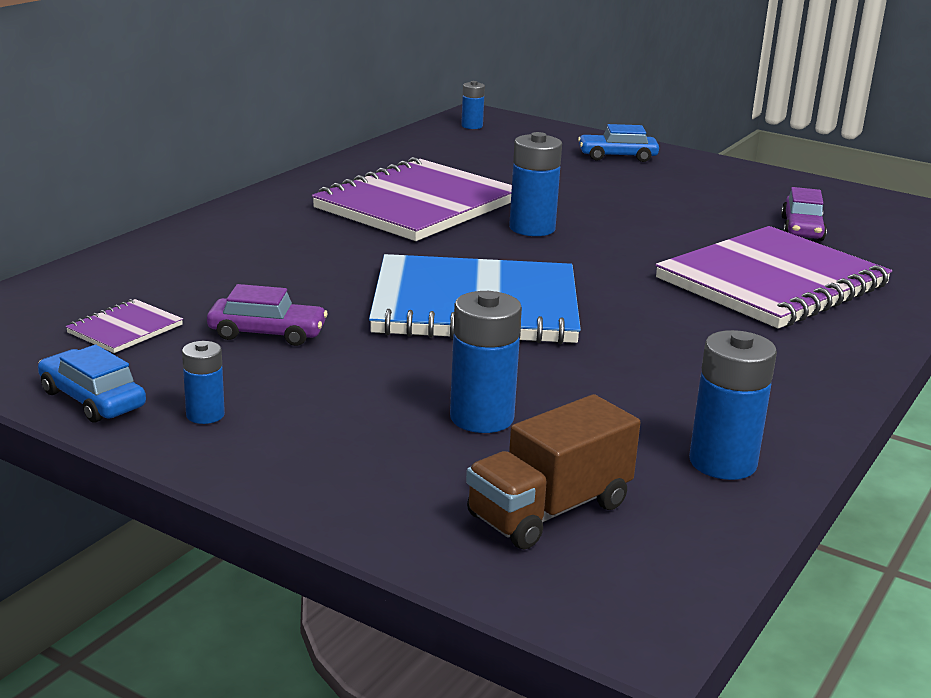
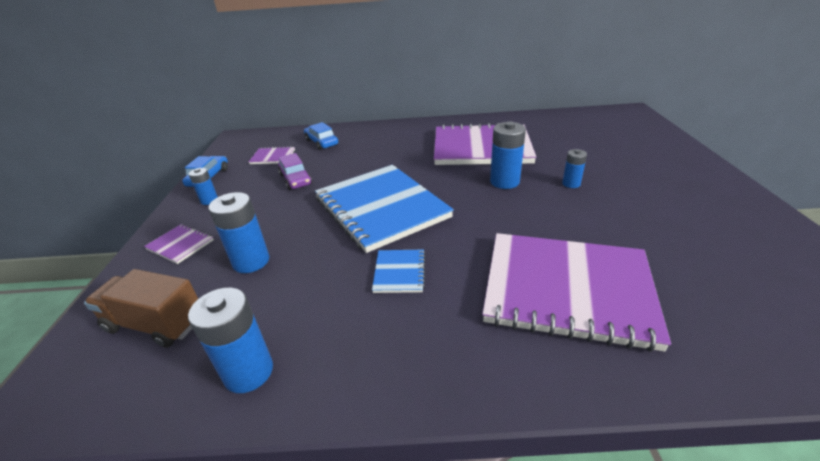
camera: 60 degrees right, 10 degrees up
(337, 463) = (180, 245): none -> purple notebook
(472, 126) = (611, 116): blue battery -> blue battery (571, 184)
(617, 156) = (664, 160): blue car -> blue car (321, 142)
(642, 339) = (399, 272): none -> blue notebook
(801, 229) = (695, 266): purple car -> none

